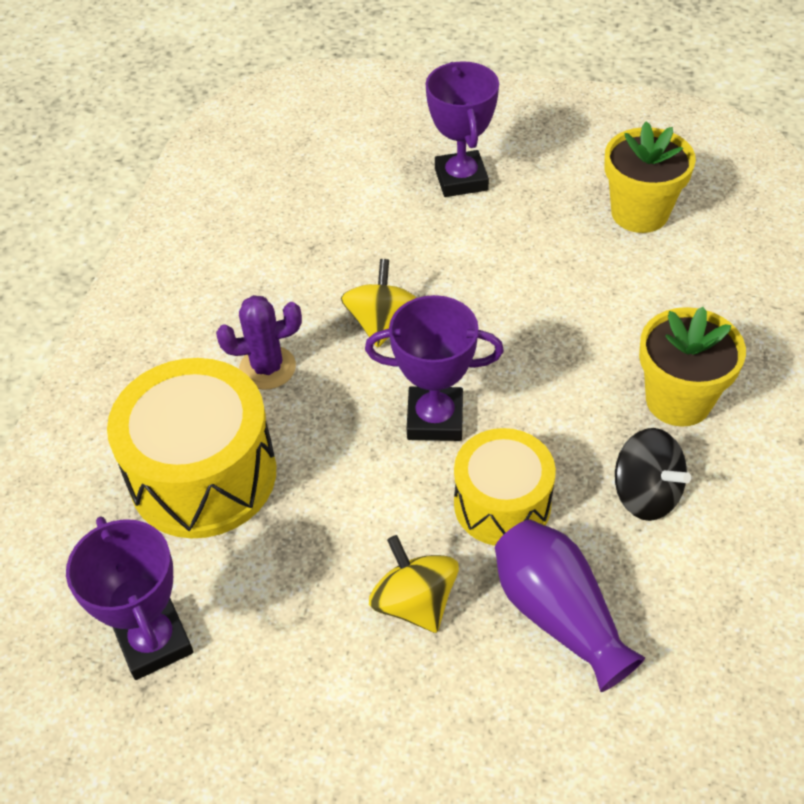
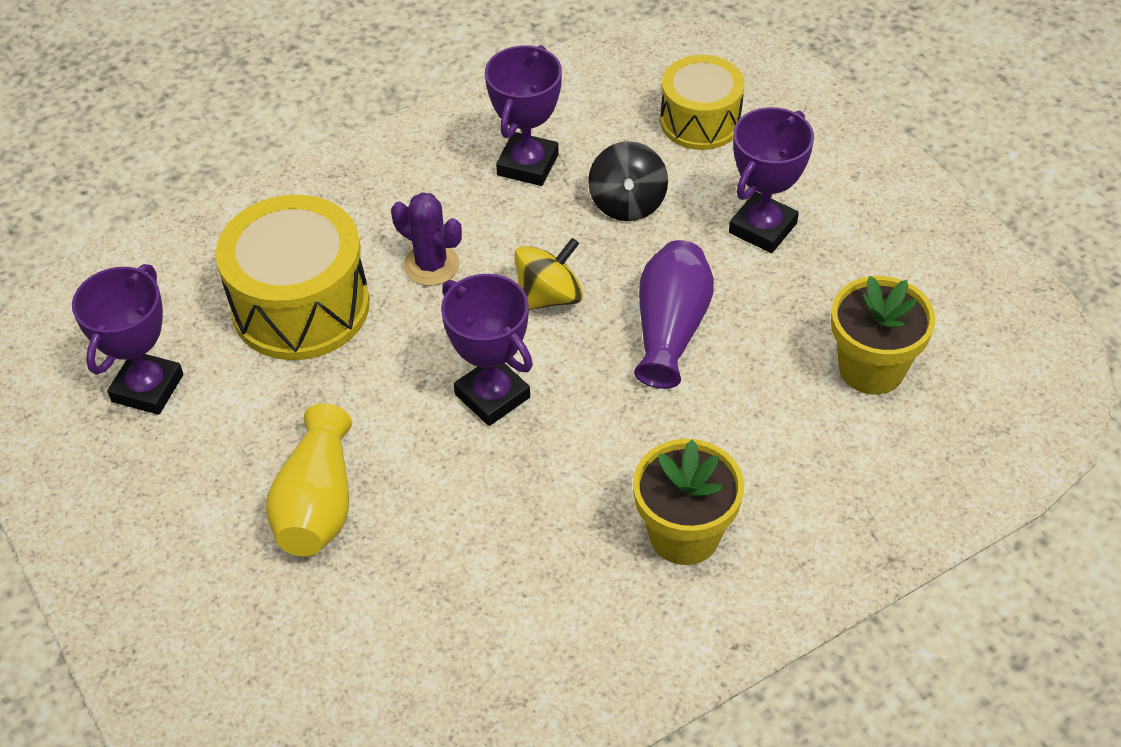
camera: 45 degrees right, 0 degrees up
(246, 251) = (527, 164): none -> purple trophy
(414, 602) = (317, 504): yellow spinning top -> yellow vase
(502, 504) = (456, 493): yellow drum -> yellow drum (700, 121)
(558, 615) = (392, 596): purple vase -> purple vase (670, 329)
(645, 494) = (562, 576): black spinning top -> black spinning top (627, 203)

